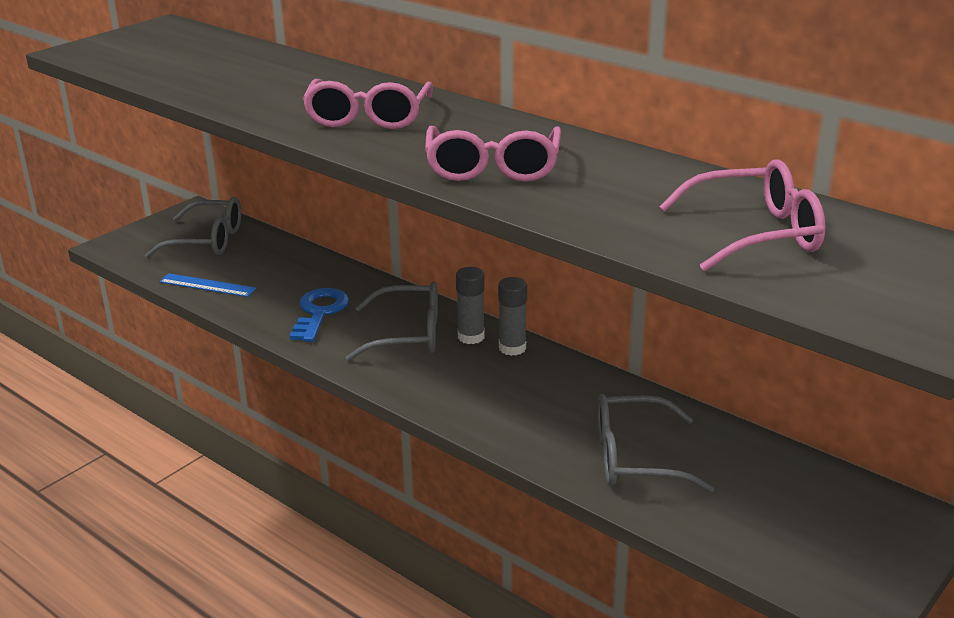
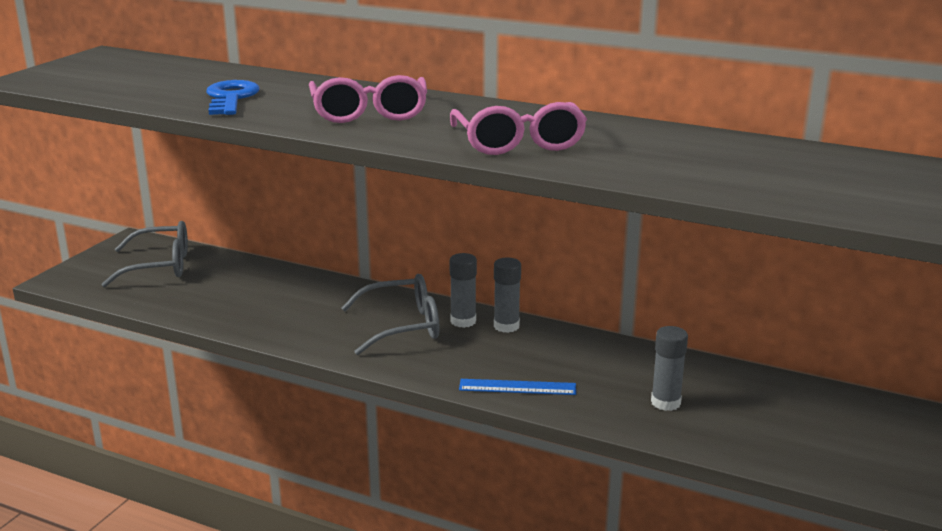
camera: 15 degrees left, 5 degrees down
(207, 285) = (180, 305): blue ruler -> blue ruler (517, 387)
(319, 312) = (306, 316): blue key -> blue key (231, 98)
(635, 458) = (665, 402): grey glasses -> grey glue stick
(754, 234) = (786, 172): pink glasses -> none

